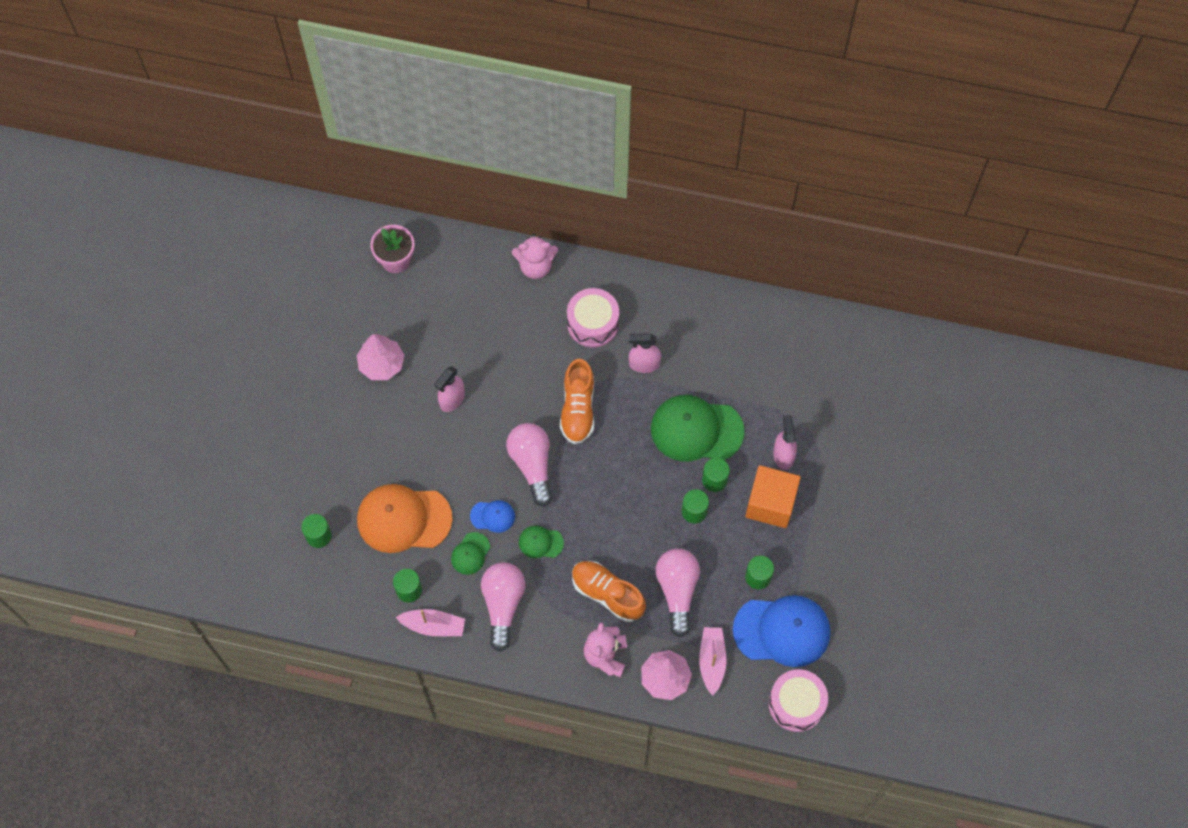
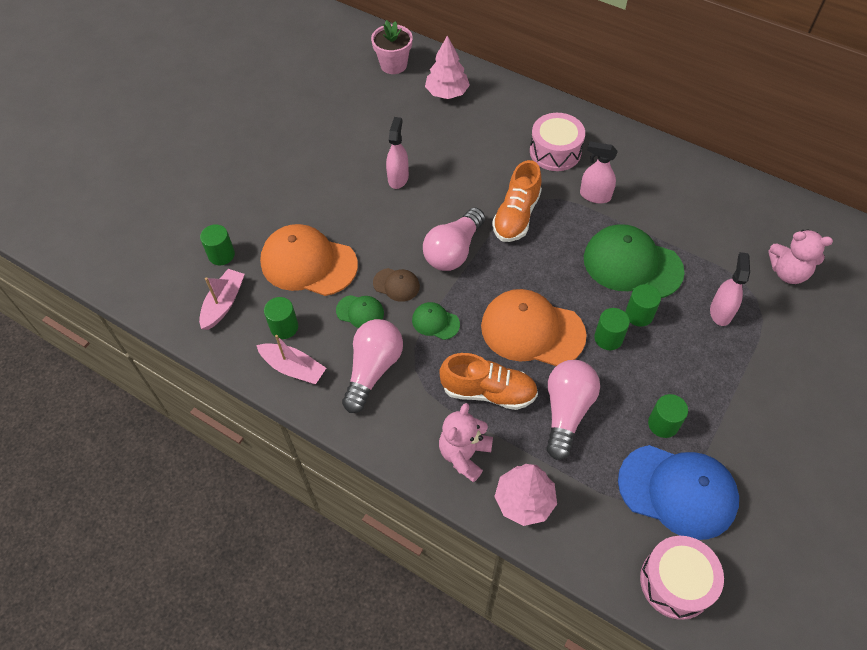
camera: 20 degrees right, 10 degrees down
(381, 364) = (346, 135): pink tree -> pink tree (447, 93)
(452, 400) = (398, 178): pink spray bottle -> pink spray bottle turned 135 degrees clockwise
(470, 553) = (360, 312): green cap -> green cap turned 120 degrees counterclockwise
(493, 516) = (396, 285): blue cap -> brown cap
(532, 465) = (453, 251): pink light bulb -> pink light bulb turned 150 degrees counterclockwise
(535, 266) = (517, 97): pink teddy bear -> pink teddy bear (788, 272)
(607, 594) = (488, 392): orange shoe -> orange shoe turned 135 degrees clockwise
(627, 524) = (532, 330): none -> orange cap
(712, 661) = (585, 499): pink boat -> pink boat (223, 303)
(770, 503) = (695, 354): orange cube -> none

